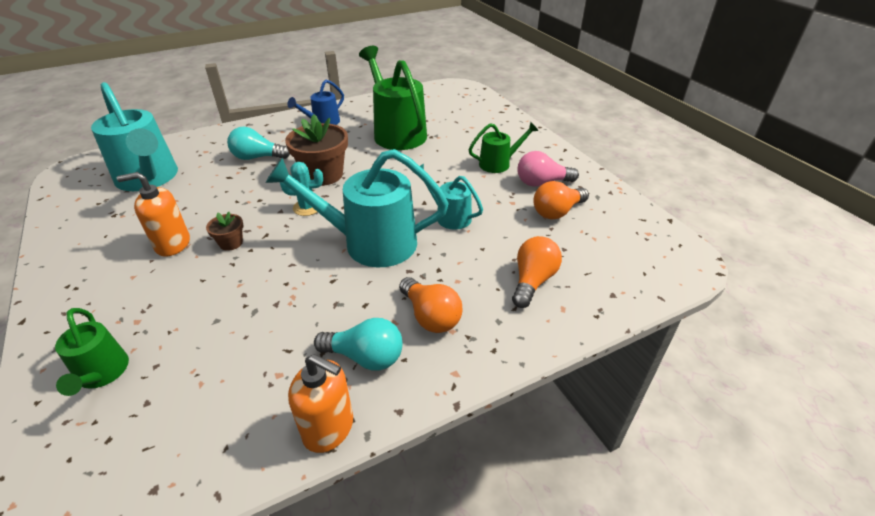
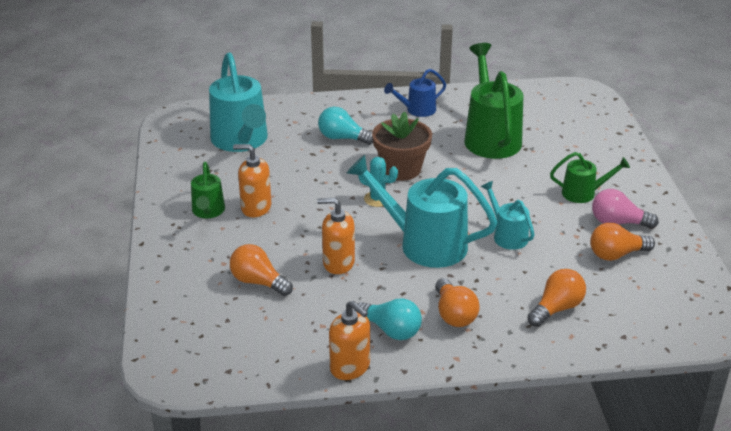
camera: 20 degrees right, 5 degrees down
(102, 374) = (198, 294): green watering can -> green watering can (208, 212)
(185, 335) = (258, 282): none -> orange light bulb
(231, 243) = (304, 217): brown flower pot -> none
(281, 287) = (338, 263): none -> orange soap dispenser

